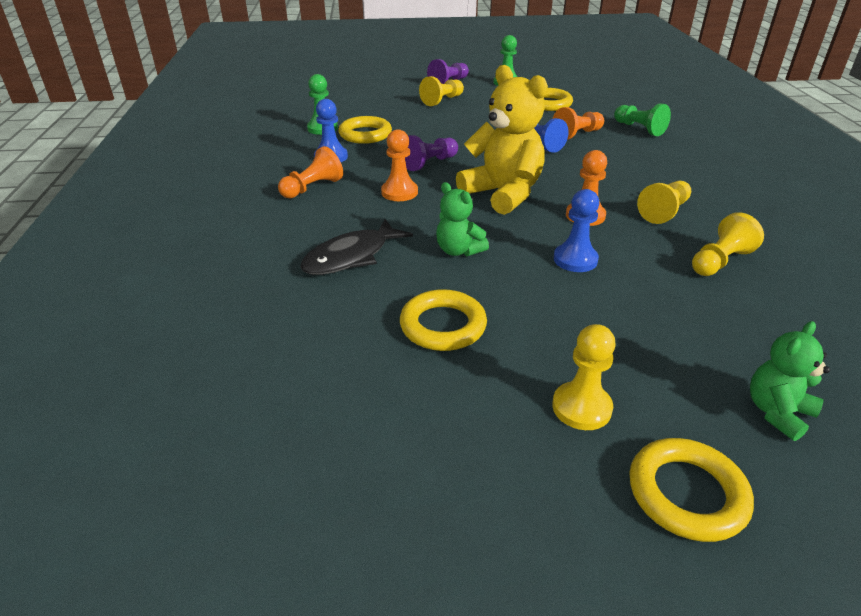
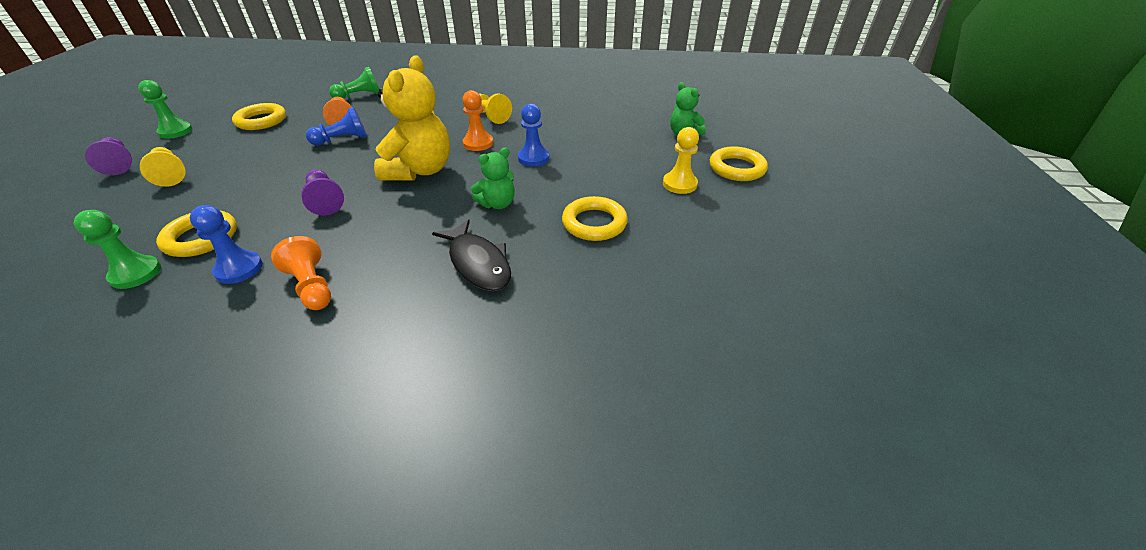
camera: 80 degrees left, 5 degrees up
(399, 192) = (373, 225): orange pawn -> none
(503, 194) = (420, 171): yellow teddy bear -> yellow teddy bear turned 135 degrees clockwise
(719, 261) = (556, 114): yellow pawn -> none

